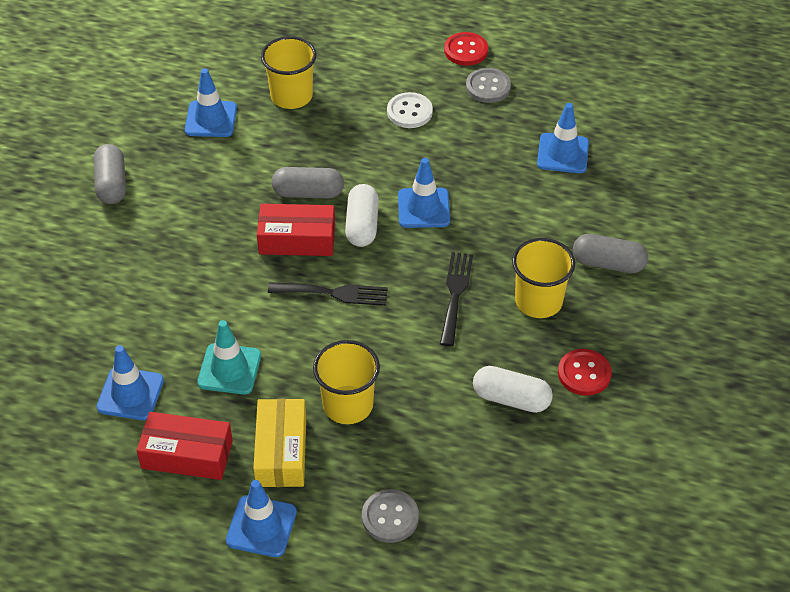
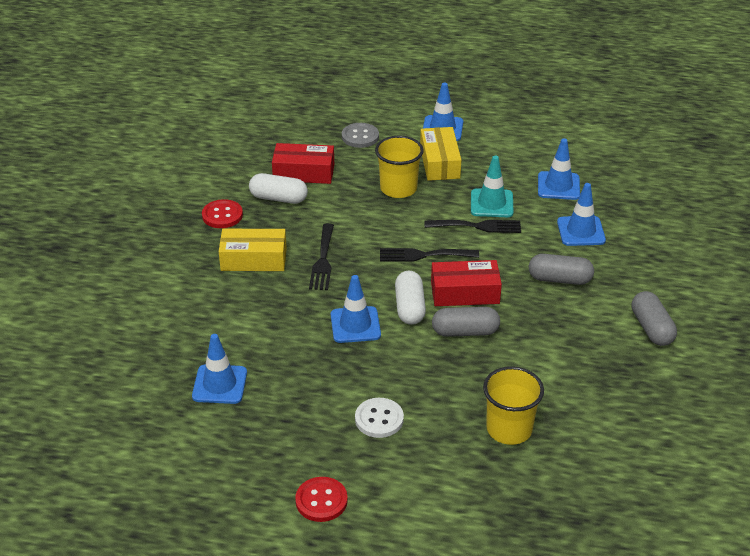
camera: 175 degrees right, 10 degrees down
(187, 454) = (504, 158): red box -> red box (303, 172)
(211, 119) = (585, 397): blue traffic cone -> blue traffic cone (581, 231)
(258, 332) = (477, 226): none -> black fork
(488, 87) = (295, 454): grey button -> none
(538, 301) = (253, 259): yellow cup -> yellow box
(608, 263) = (190, 290): grey capsule -> grey capsule (559, 279)

